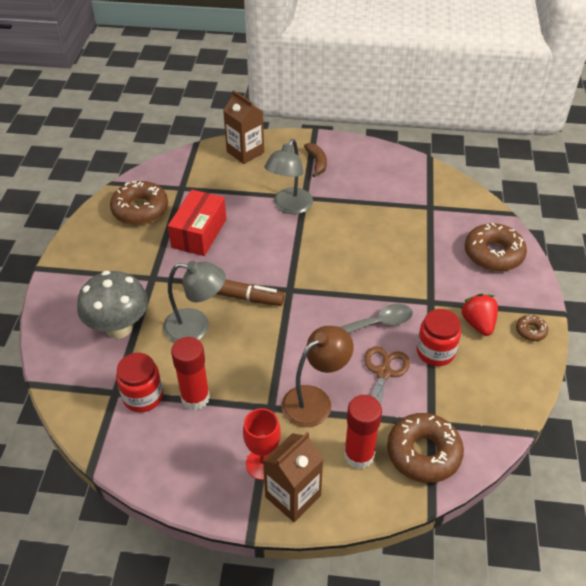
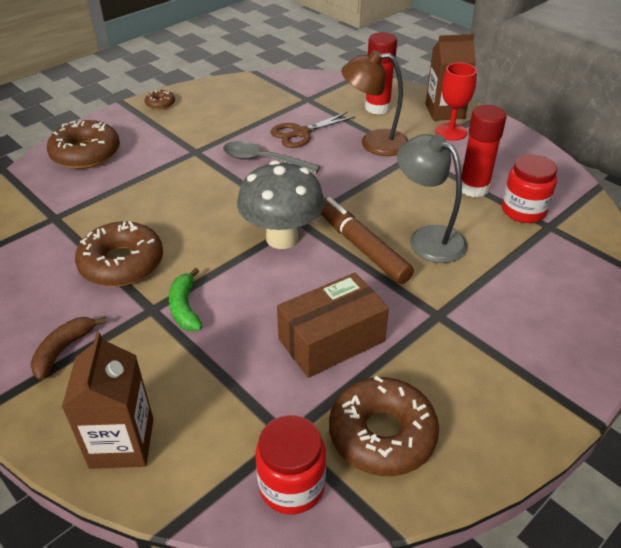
camera: 140 degrees left, 5 degrees down
(119, 328) = (515, 280): grey mushroom -> grey mushroom (282, 238)
(199, 233) = (331, 340): red box -> brown box
(289, 207) = (185, 307): grey lamp -> green banana
(423, 453) = (333, 91): brown donut -> brown donut (122, 263)
(435, 352) = (245, 125): red jar -> red jar (291, 485)
(478, 323) = (187, 124): red strawberry -> none

